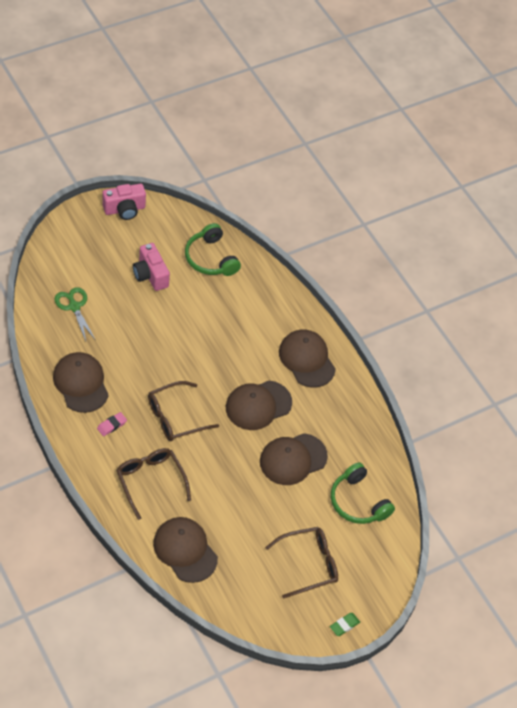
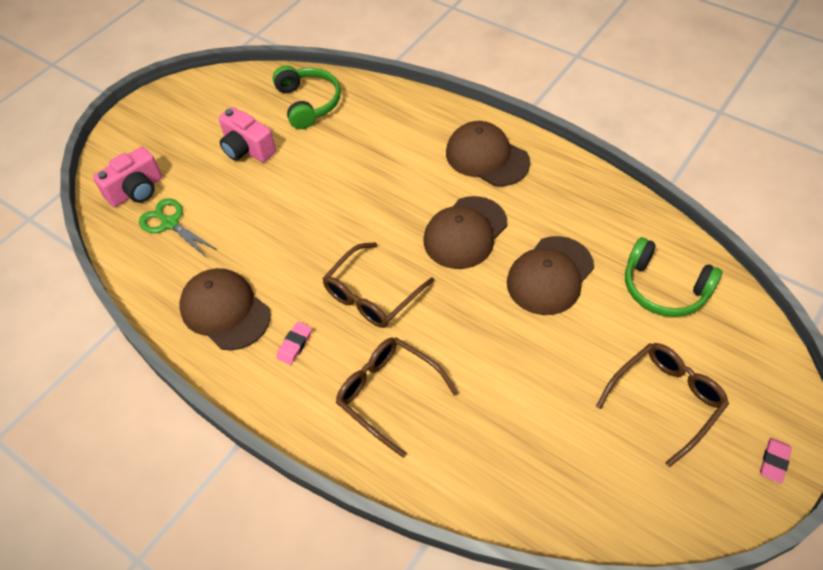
camera: 15 degrees left, 0 degrees up
(124, 209) = (179, 96): pink camera -> pink camera (136, 191)
(185, 550) = (493, 468): brown cap -> none
(210, 258) = (308, 103): green headphones -> green headphones turned 150 degrees counterclockwise
(344, 625) = (774, 462): green eraser -> pink eraser

